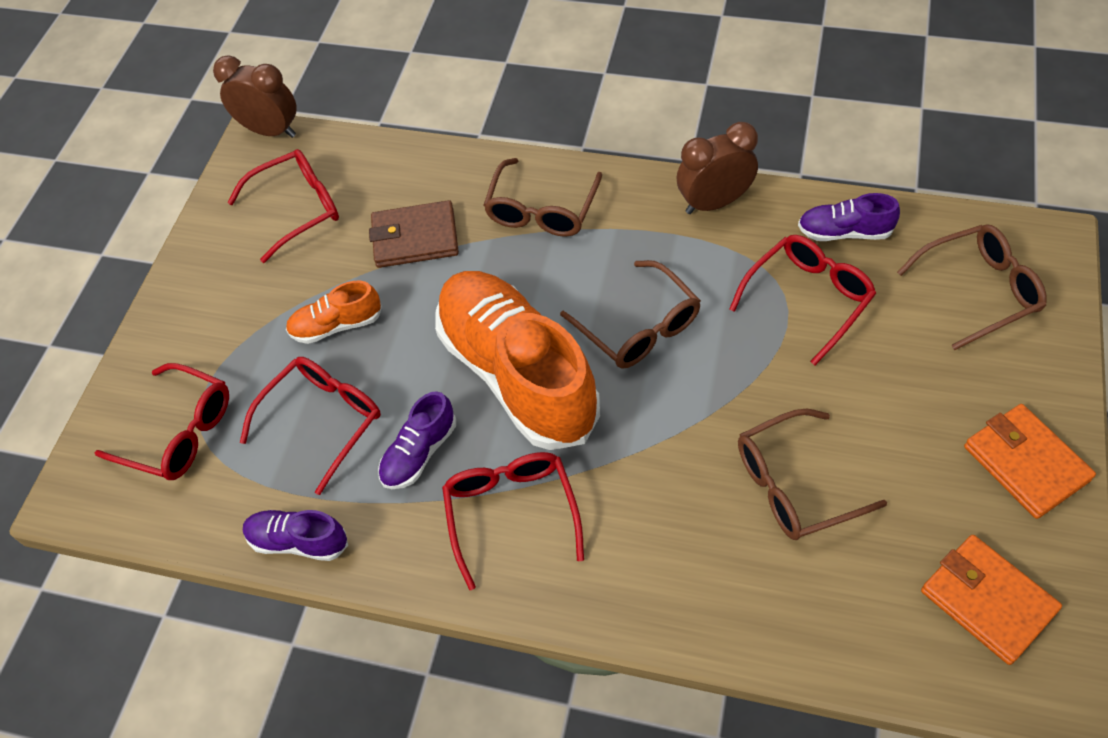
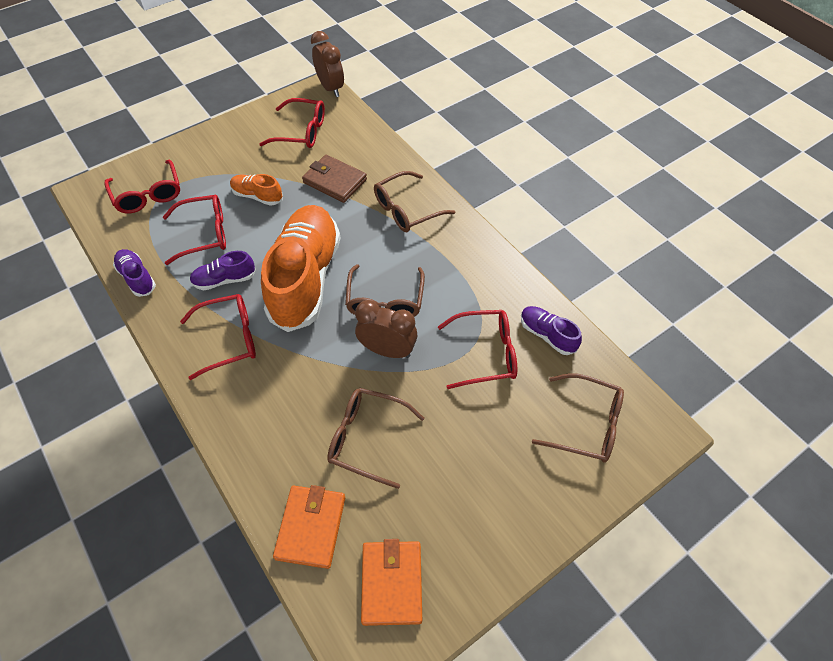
camera: 35 degrees right, 0 degrees up
(511, 513) = (229, 339): red glasses -> red glasses turned 45 degrees clockwise
(714, 203) = (495, 268): brown clock -> brown clock (387, 350)
(1025, 463) = (499, 535): orange wallet -> orange wallet (311, 527)

